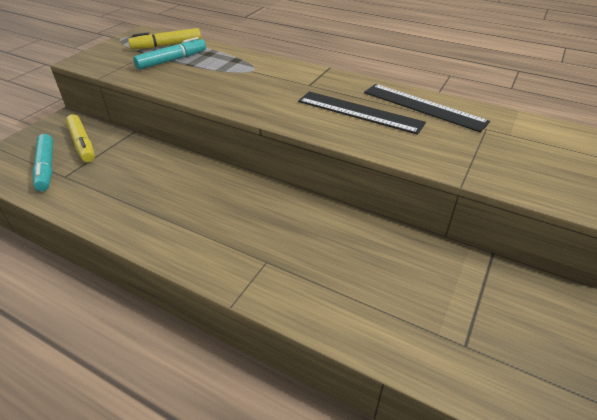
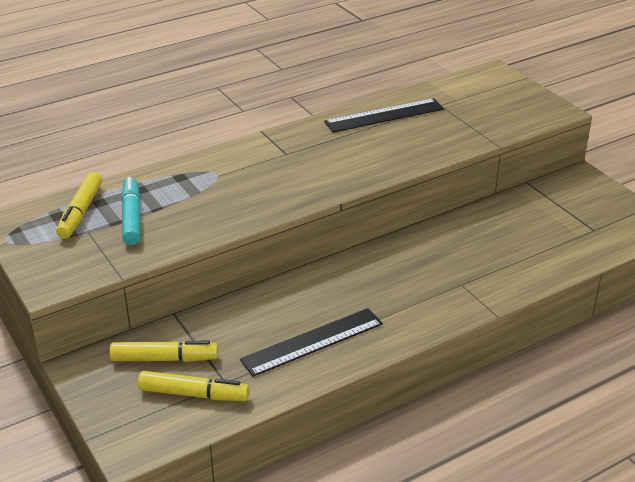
camera: 60 degrees left, 5 degrees down
(46, 168) = (194, 394): turquoise marker -> yellow marker
(359, 112) = (364, 147): black ruler -> black ruler (312, 342)

